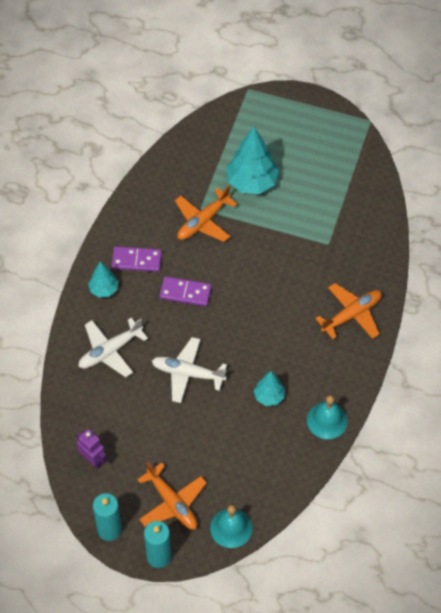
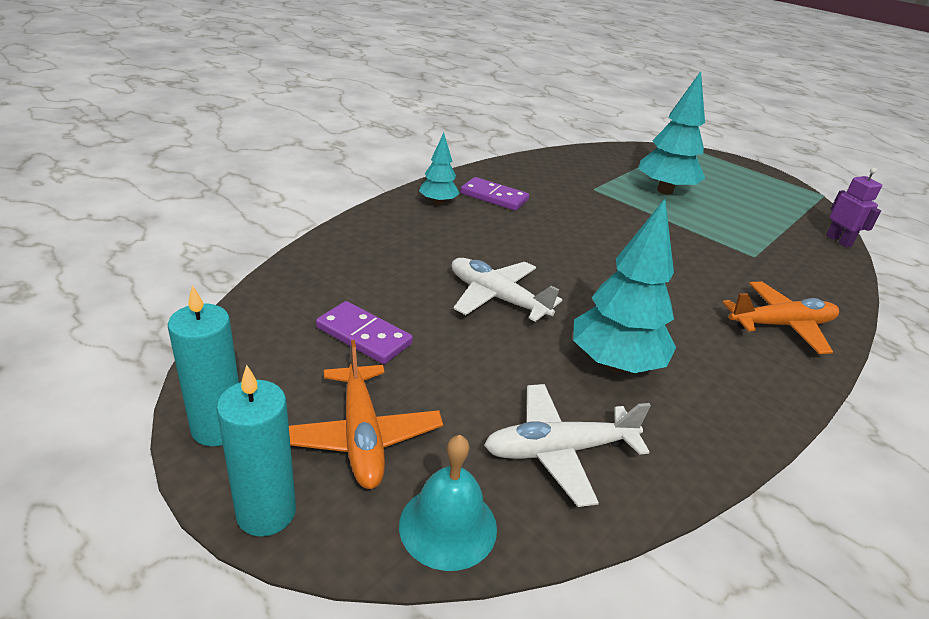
camera: 20 degrees right, 25 degrees down
(93, 460) = (281, 332): purple robot -> purple robot (838, 241)
(110, 351) = (404, 245): white plane -> white plane (558, 450)
(185, 292) = (539, 234): purple domino -> purple domino (364, 335)
(203, 221) = (592, 196): orange plane -> none
(269, 396) = (615, 364): turquoise tree -> turquoise tree, size x1.80
(327, 420) = (713, 431): turquoise bell -> none

